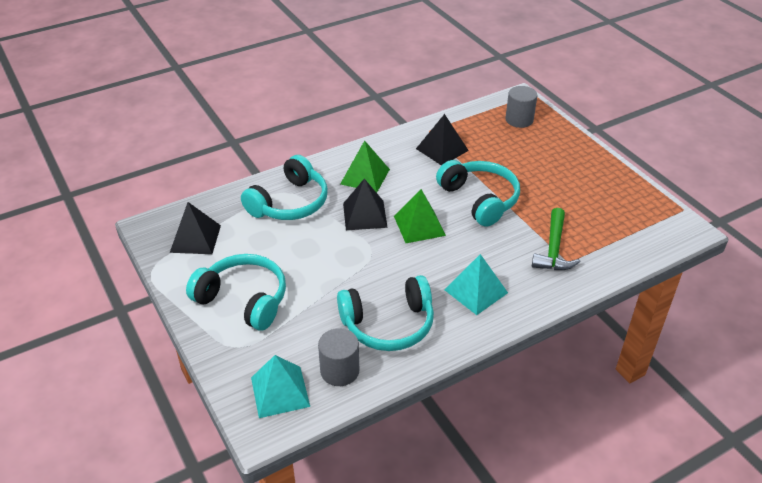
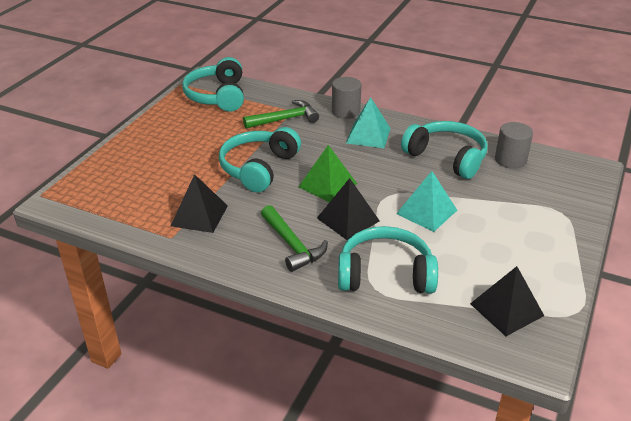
camera: 125 degrees left, 5 degrees down
(244, 299) = (522, 234): turquoise headphones -> turquoise headphones (217, 96)
(280, 391) = (561, 175): turquoise pyramid -> turquoise pyramid (426, 212)
(365, 176) = (292, 245): green pyramid -> green hammer
(519, 120) = (103, 188): grey cylinder -> grey cylinder (345, 111)

